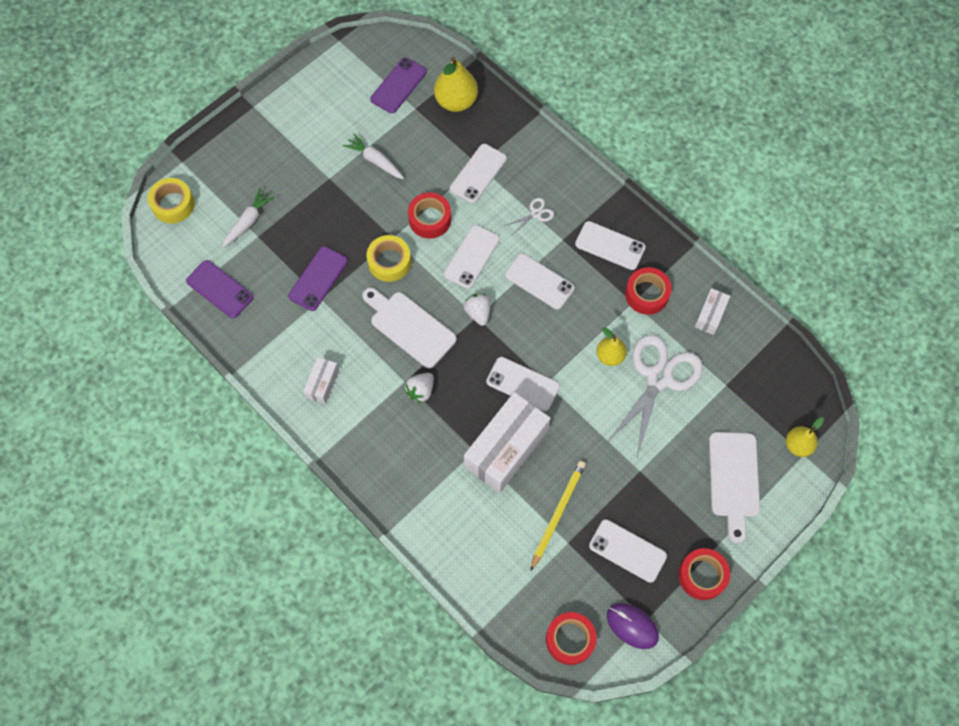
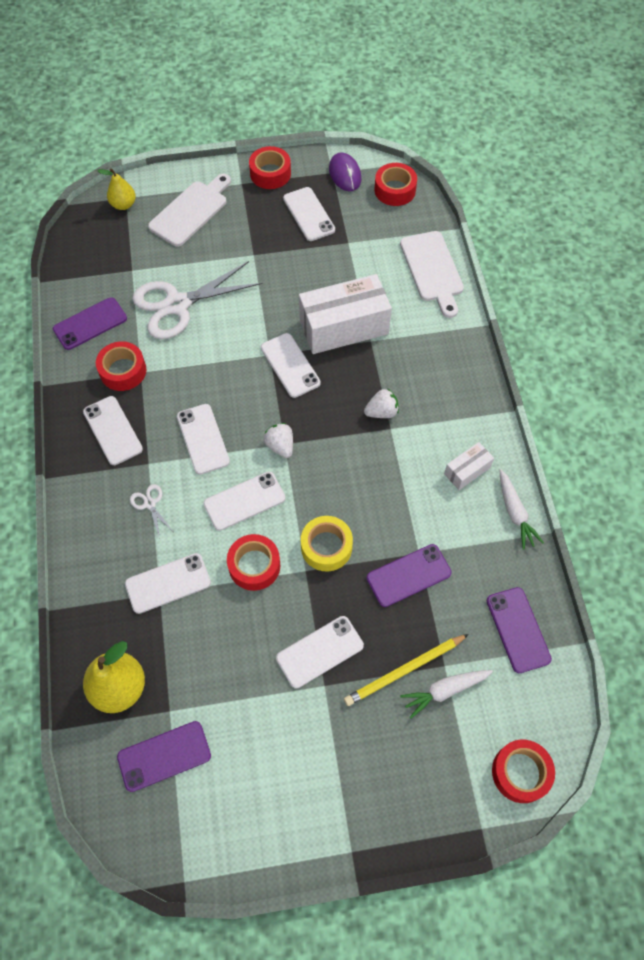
camera: 145 degrees left, 5 degrees down
(173, 204) = (520, 772): yellow tape -> red tape
(346, 195) = (320, 652): none -> white phone
(375, 160) = (261, 673): white carrot -> white carrot (515, 513)
(410, 327) = (352, 472): white cutting board -> white cutting board (432, 270)
(478, 313) = (280, 446): white strawberry -> white strawberry turned 135 degrees clockwise
(536, 214) = (150, 504): white scissors -> white scissors turned 60 degrees clockwise
(557, 513) = (340, 263): yellow pencil -> yellow pencil (404, 671)
(610, 356) = (200, 343): yellow pear -> none
(710, 315) = (90, 324): white box -> purple phone

